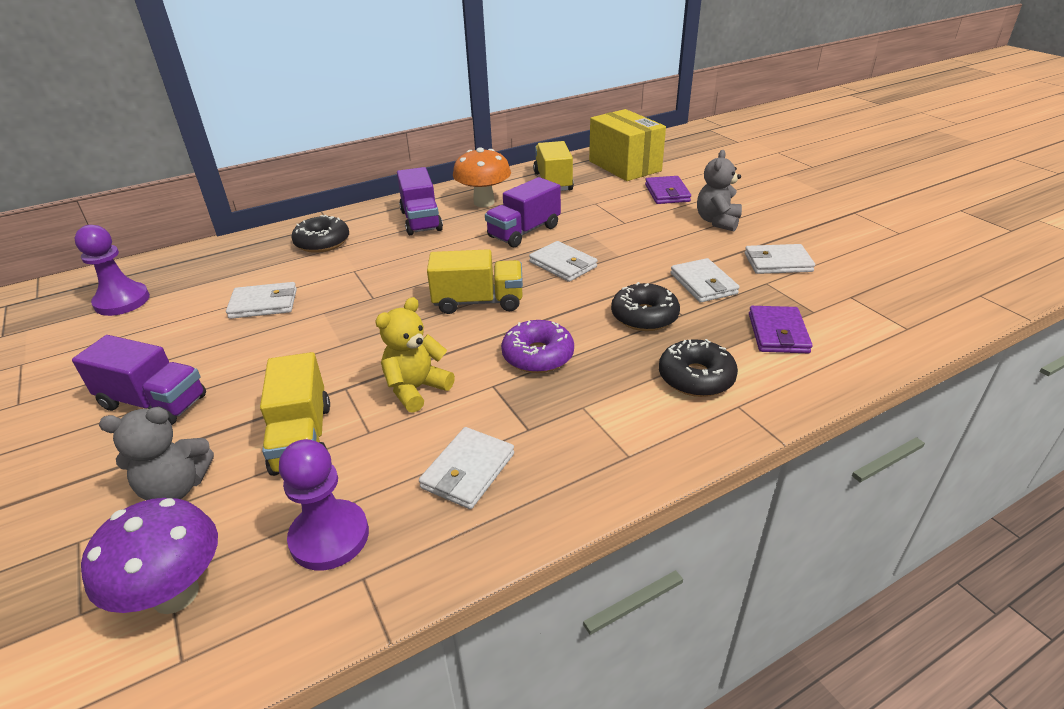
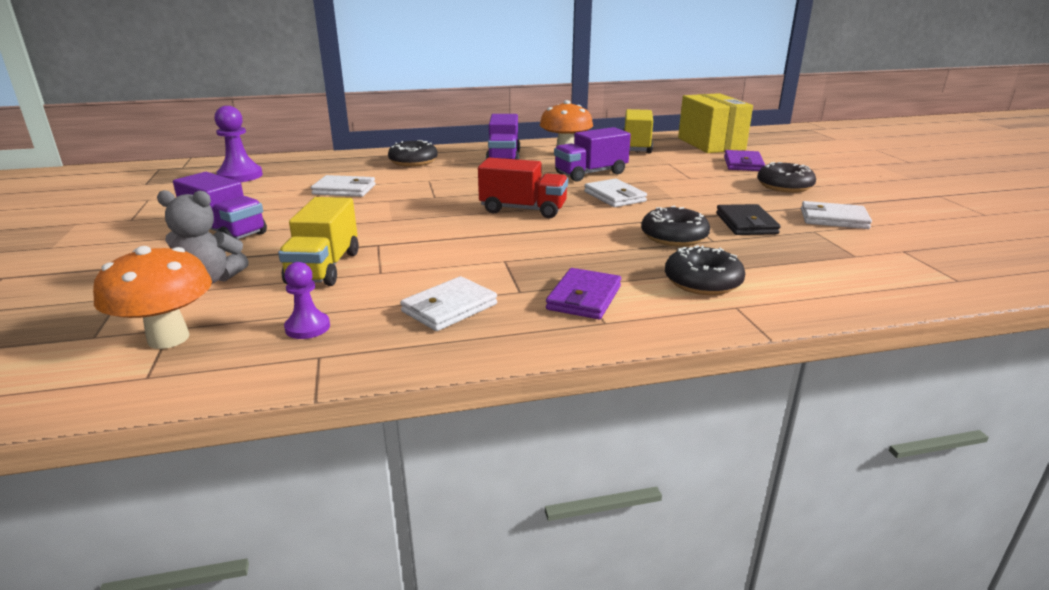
camera: 15 degrees right, 10 degrees down
(176, 594) = (168, 338): purple mushroom -> orange mushroom
(329, 537) = (307, 327): purple pawn -> purple pawn, size x0.61
(416, 389) = (436, 253): yellow teddy bear -> none
(478, 302) = (523, 210): yellow truck -> red truck
(538, 356) = (556, 248): purple donut -> none
(703, 284) = (746, 224): white wallet -> black wallet
(717, 221) = (784, 186): grey teddy bear -> black donut
(778, 333) = (806, 265): purple wallet -> purple wallet (584, 298)

